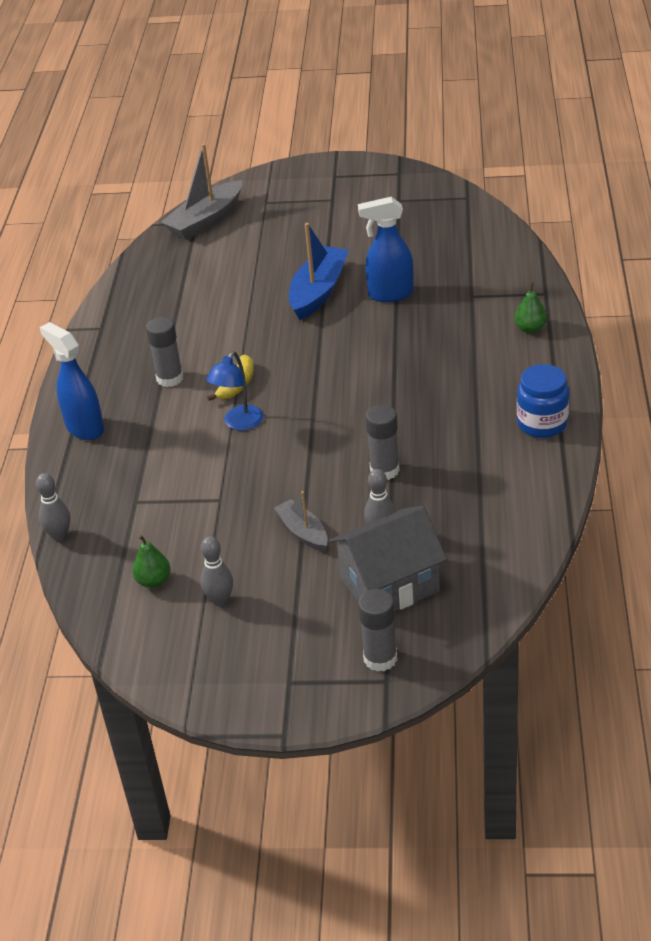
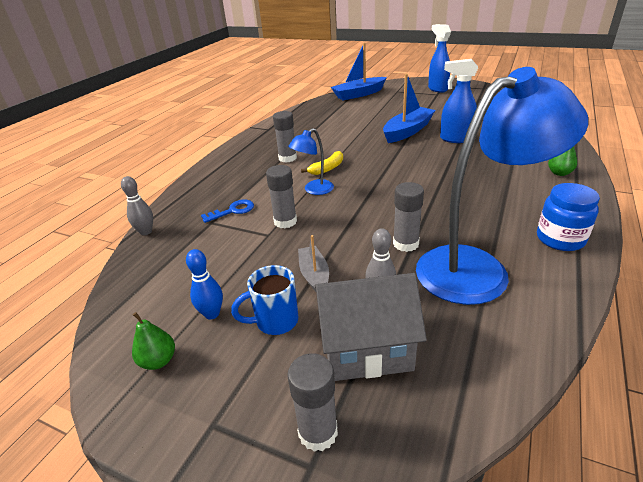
camera: 20 degrees right, 5 degrees down
(84, 428) = (217, 174): blue spray bottle -> blue spray bottle (437, 89)
(151, 479) = (232, 211): none -> blue key
(153, 581) = (176, 282): green pear -> green pear (158, 361)
(206, 221) = (359, 94): grey boat -> blue boat
(220, 600) = (212, 314): grey bowling pin -> blue bowling pin
(230, 477) = (285, 221): none -> grey glue stick
(290, 588) = (275, 321): none -> blue mug
(467, 479) = (477, 268): none -> blue lamp

